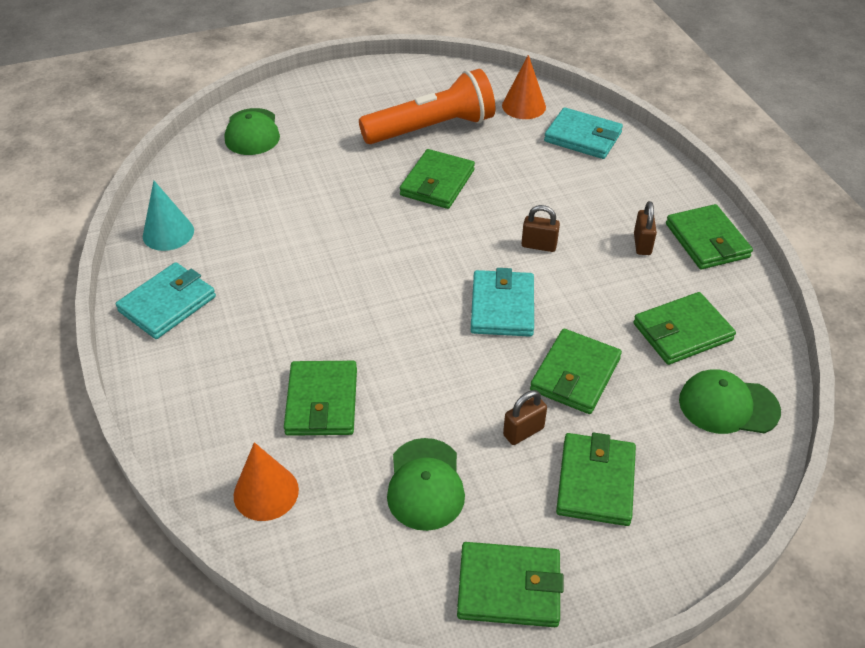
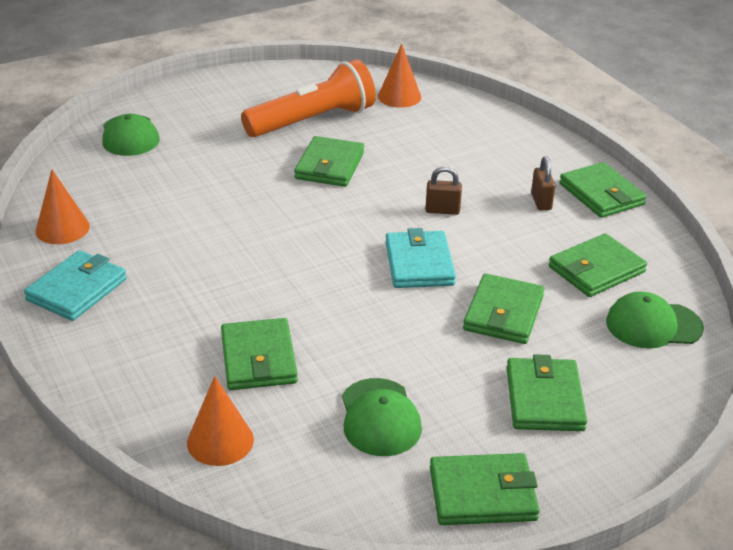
camera: 10 degrees left, 10 degrees down
(168, 233) = (62, 228): turquoise cone -> orange cone
(523, 432) = (465, 364): brown padlock -> none
(583, 137) = (463, 118): turquoise wallet -> none

